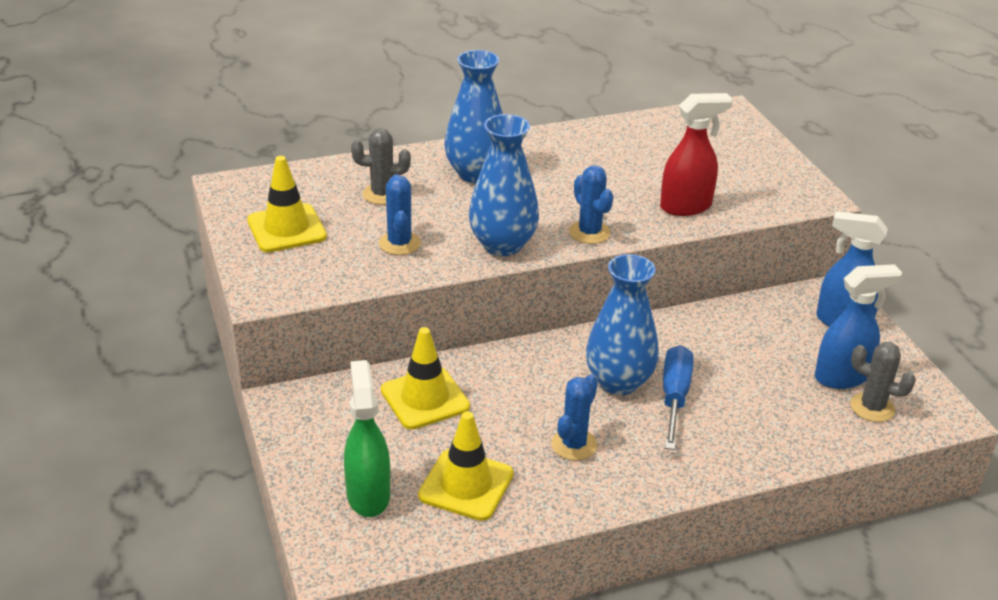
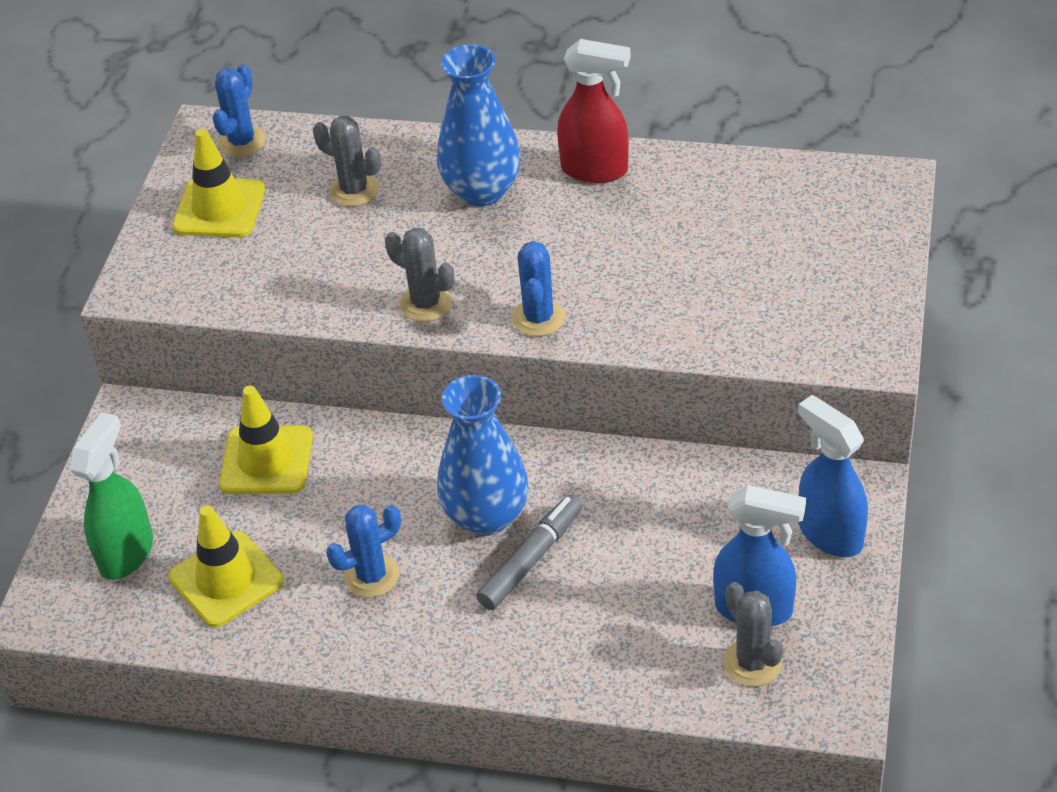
camera: 35 degrees right, 10 degrees up
(399, 243) = (318, 266): blue cactus -> blue cactus (242, 142)
(502, 245) = (426, 304): blue vase -> grey cactus
(674, 397) = (531, 559): blue screwdriver -> grey marker
(686, 207) = (689, 317): red spray bottle -> red spray bottle (595, 170)

